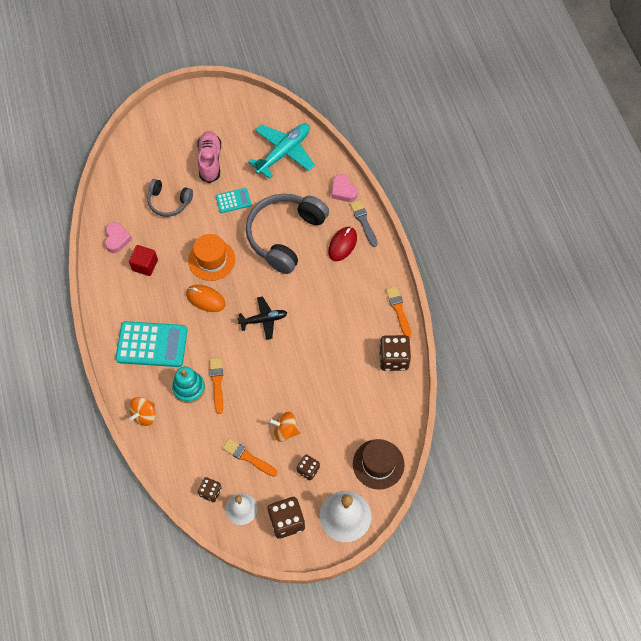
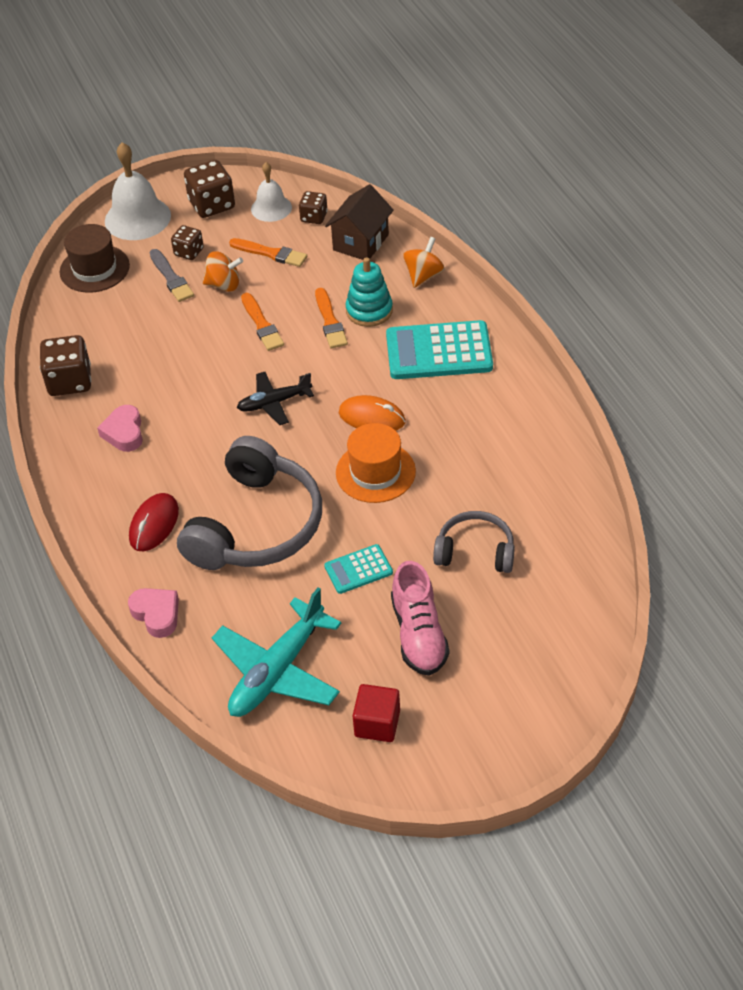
camera: 175 degrees right, 15 degrees down
(117, 239) = (545, 481): pink heart -> pink heart (124, 432)
(145, 265) = (484, 450): red cube -> red cube (377, 723)
(181, 457) = (361, 242): none -> brown house
(363, 222) = (117, 566): grey brush -> grey brush (171, 278)
(398, 310) = (59, 443): orange brush -> orange brush (262, 324)

